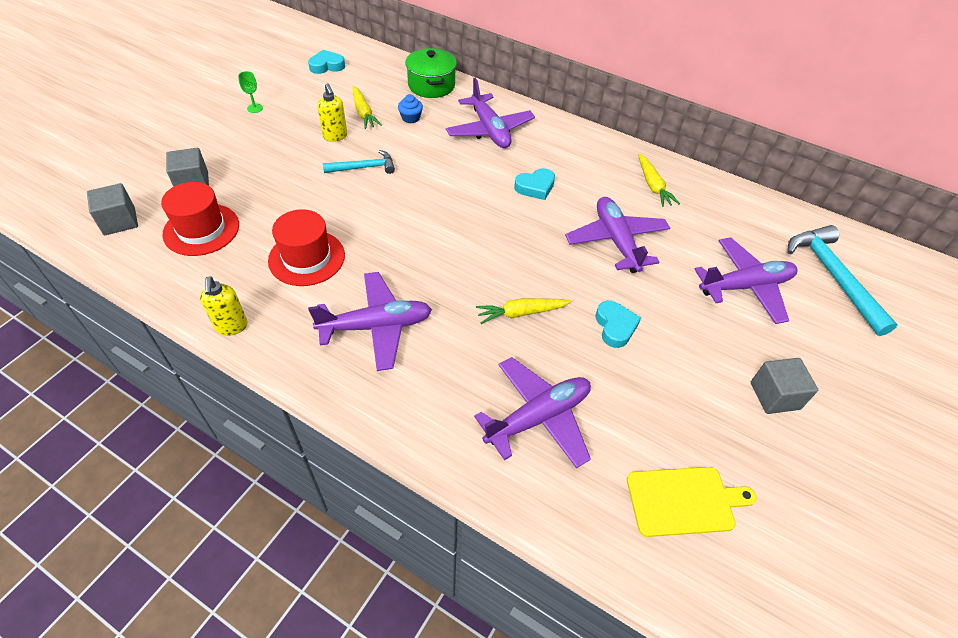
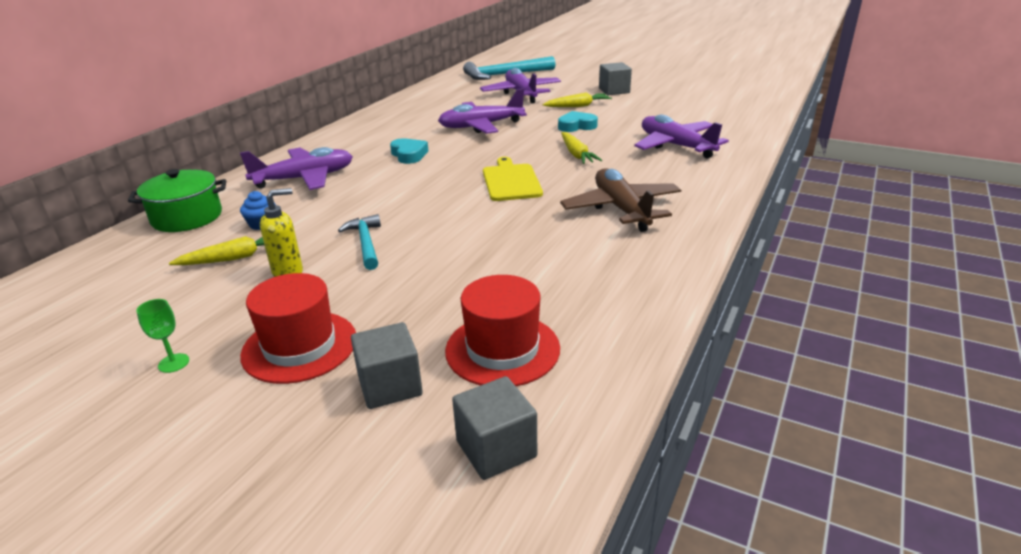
camera: 90 degrees left, 20 degrees down
(231, 326) = (664, 288): yellow soap dispenser -> none
(306, 258) = (538, 258): red hat -> red hat (299, 346)
(327, 66) = (69, 308): turquoise heart -> none
(376, 326) = (621, 209): purple plane -> brown plane
(653, 186) = (408, 115): yellow carrot -> yellow carrot (578, 106)
(684, 501) = (707, 111): yellow cutting board -> yellow cutting board (511, 181)

